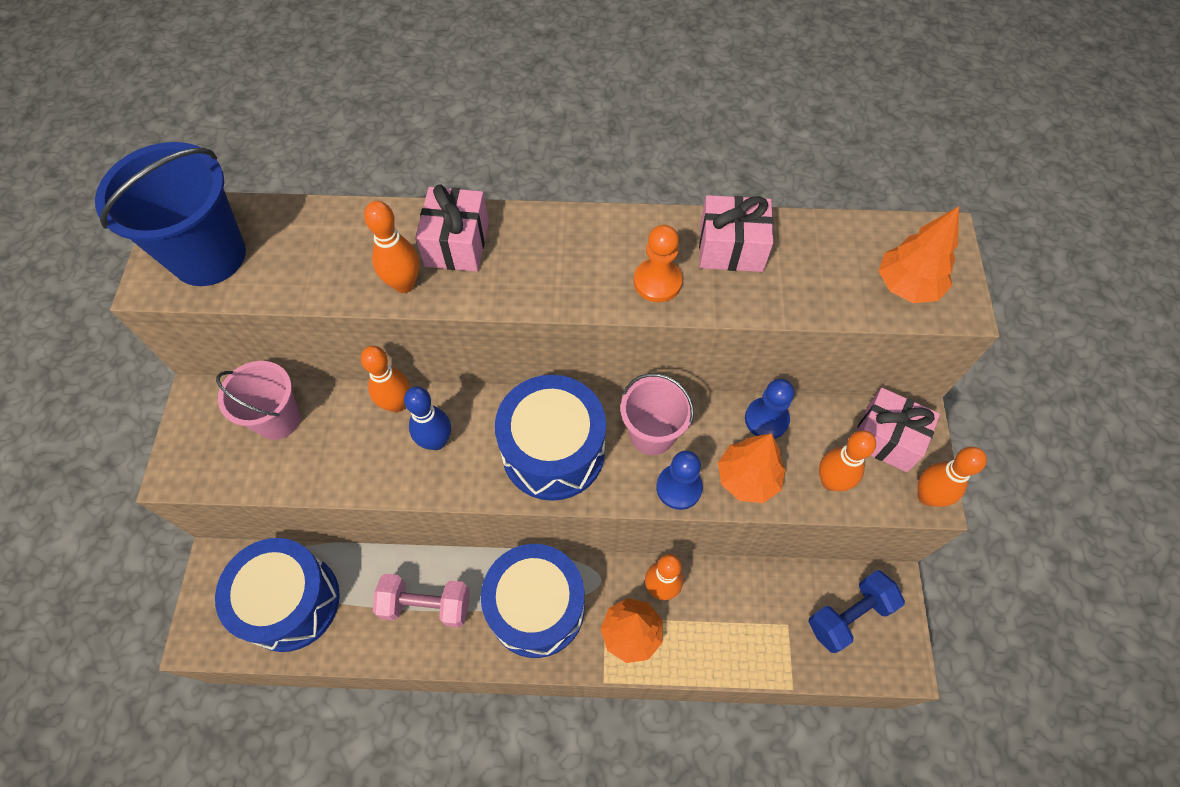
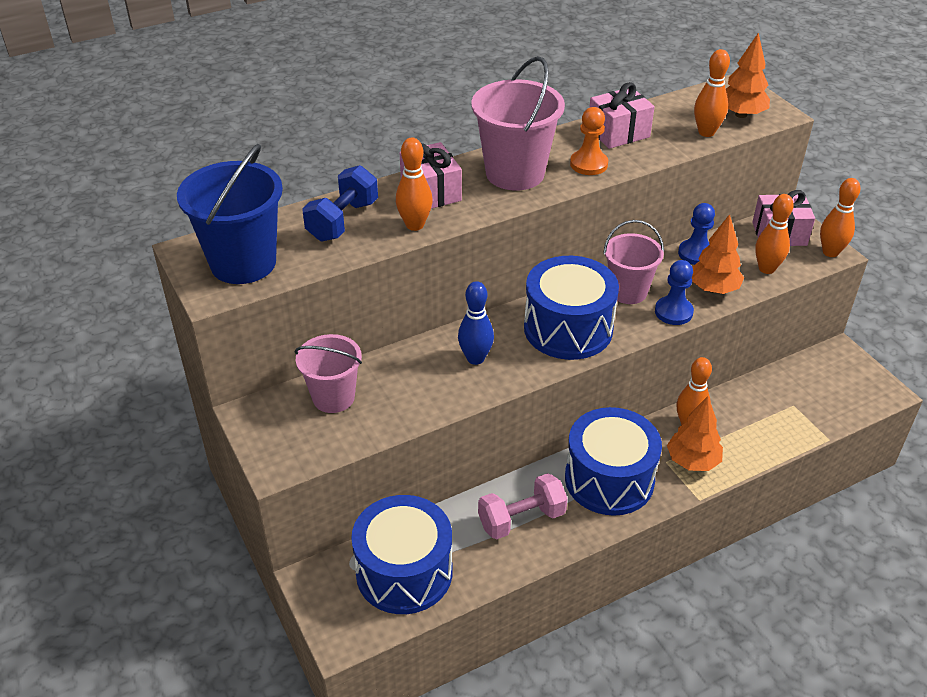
camera: 30 degrees left, 20 degrees down
(397, 403) = (423, 349): orange bowling pin -> orange bowling pin (706, 132)
(565, 257) = (515, 173): none -> pink bucket
(849, 615) = (827, 381): blue dumbbell -> blue dumbbell (343, 221)

